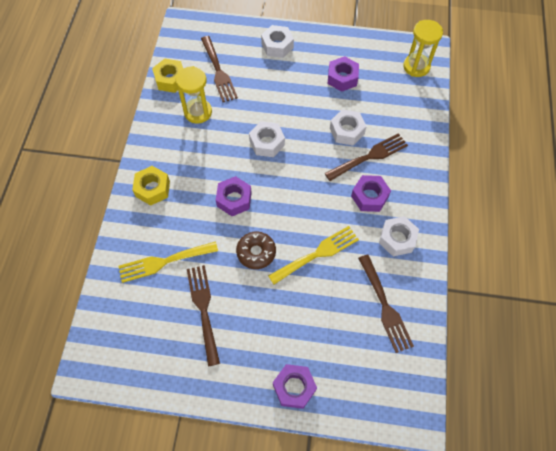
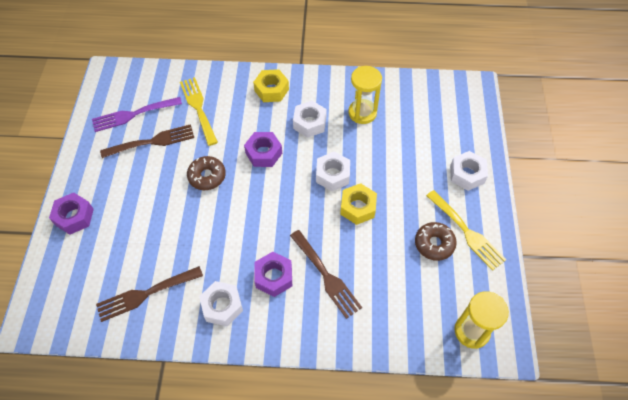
camera: 85 degrees right, 5 degrees down
(160, 333) = (133, 115): none -> purple fork
(170, 79) = (398, 86): yellow nut -> yellow nut (358, 207)
(218, 72) = (417, 124): brown fork -> none
(317, 254) = (205, 229): yellow fork -> yellow fork (467, 232)
(342, 78) = (434, 244): purple nut -> brown donut
(347, 131) = (358, 251): white nut -> white nut (309, 123)

